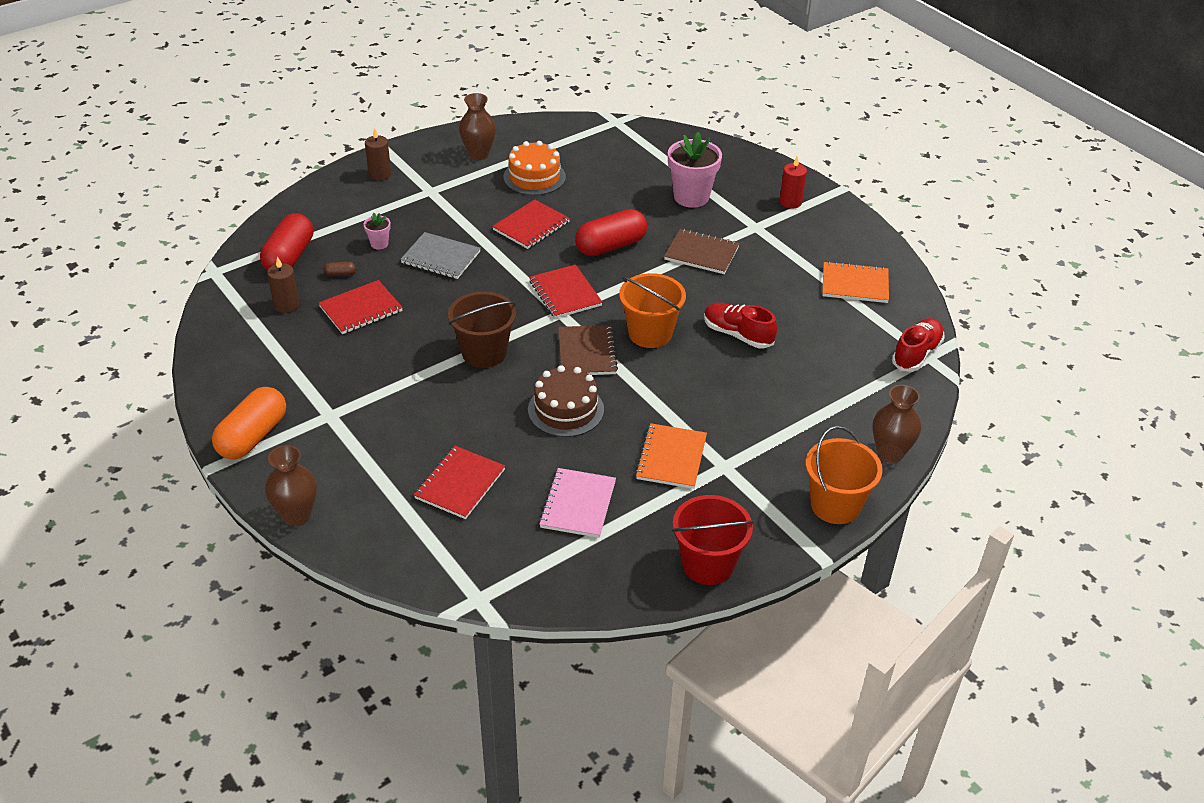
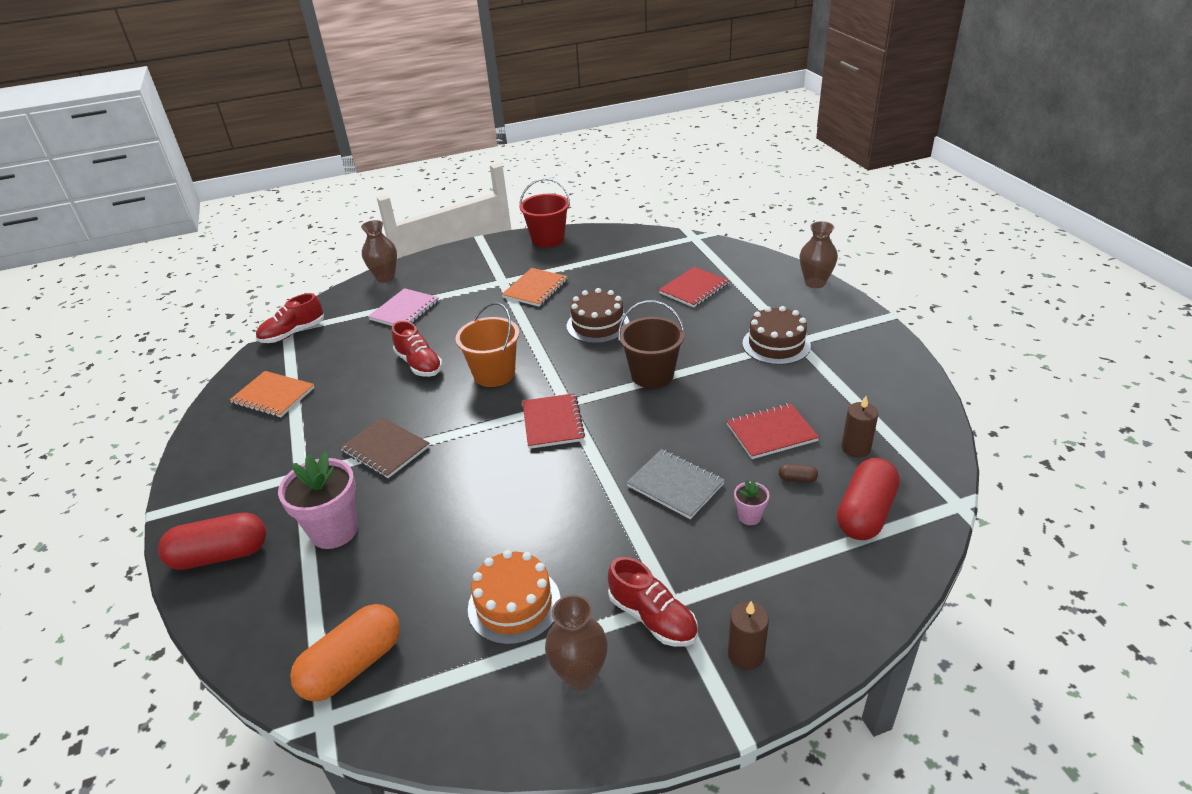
camera: 160 degrees left, 5 degrees down
(253, 436) = (861, 332): orange capsule -> orange capsule (353, 665)
(353, 407) = (776, 344): none -> brown cake
(441, 182) = (653, 618): none -> red shoe
(531, 226) = (553, 515): red notebook -> none
(578, 504) = (614, 271): pink notebook -> pink notebook (404, 310)
(586, 352) = (559, 365): brown notebook -> none
(610, 246) = (475, 472): red capsule -> red capsule (220, 555)
(790, 202) = (229, 503): red candle -> none
(835, 505) = (448, 257): orange bucket -> none

